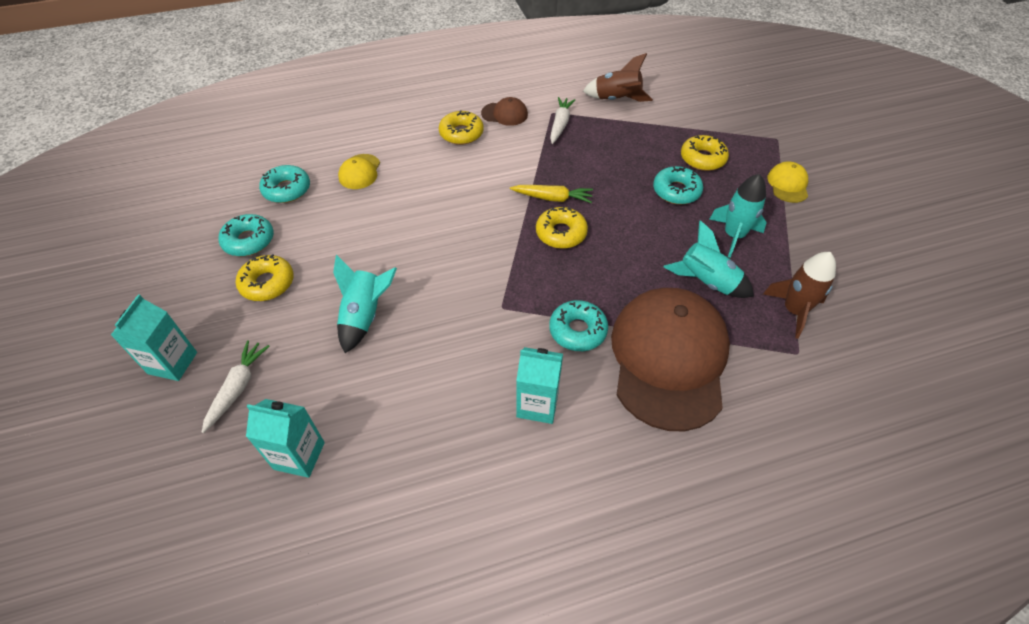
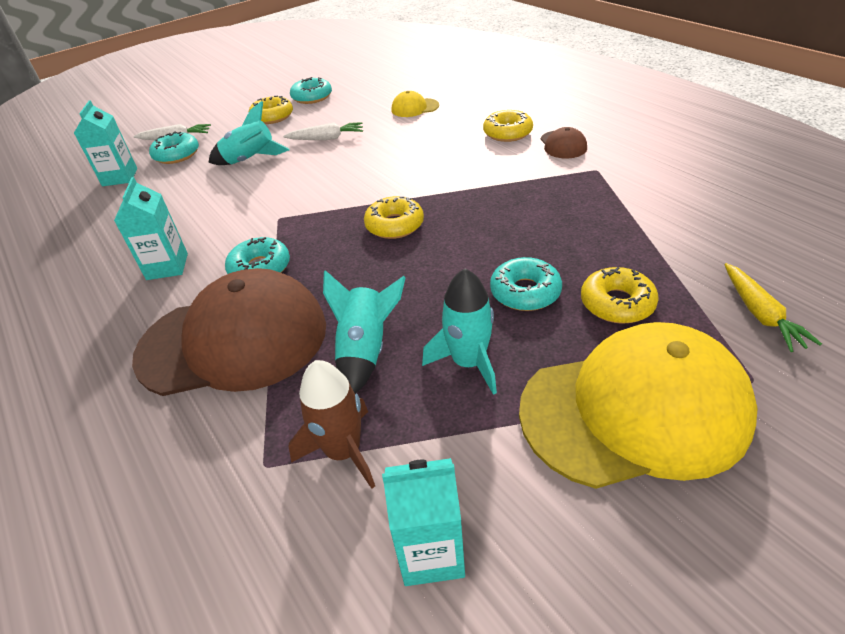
camera: 75 degrees right, 10 degrees down
(172, 363) = (194, 113): turquoise carton -> turquoise carton (431, 552)
(287, 190) = (374, 90): turquoise donut -> turquoise donut (176, 155)
(552, 198) = (446, 207): yellow carrot -> yellow carrot (760, 314)
(560, 124) = (579, 180): white carrot -> white carrot (327, 138)
(616, 100) = (674, 205): brown rocket -> none
(788, 184) = (634, 410): yellow cap -> yellow cap, size x2.42

